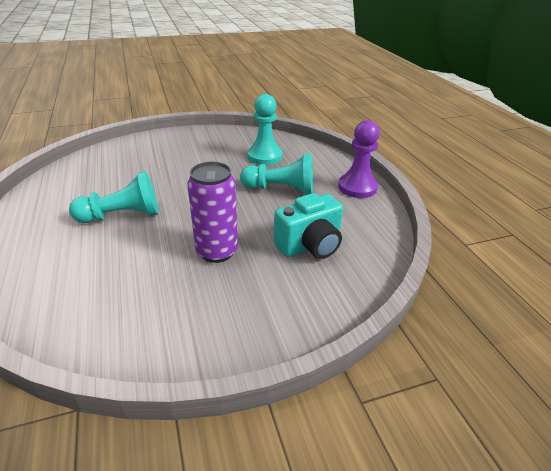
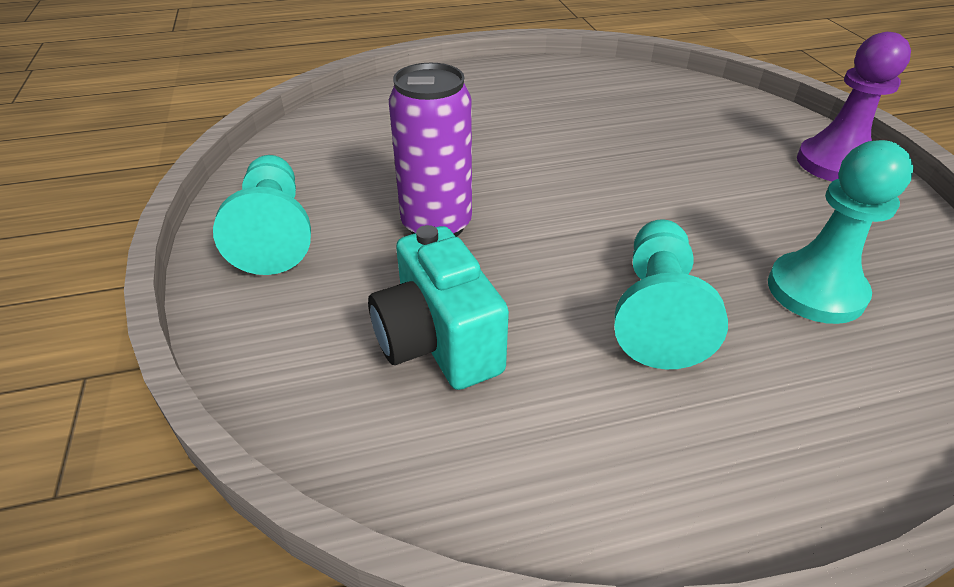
camera: 95 degrees right, 5 degrees up
(122, 215) = (535, 135): turquoise pawn -> turquoise pawn (274, 233)
(357, 187) = (712, 481): purple pawn -> purple pawn (834, 163)

